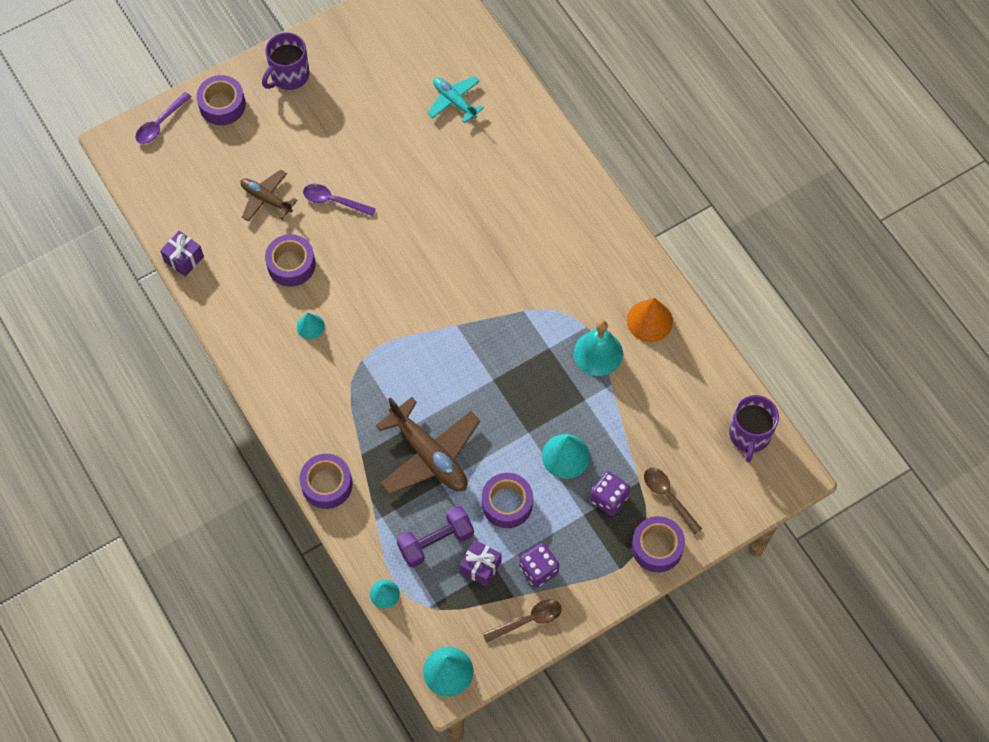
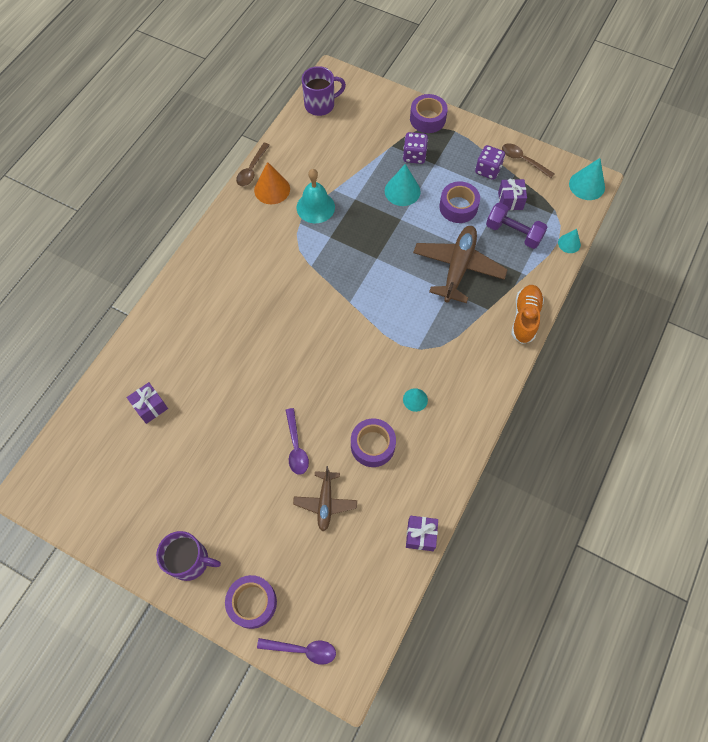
camera: 120 degrees left, 0 degrees up
(327, 484) = (525, 318): purple tape -> orange shoe
(454, 101) = (150, 407): turquoise plane -> purple gift
(668, 497) = (391, 127): brown spoon -> brown spoon (252, 170)

